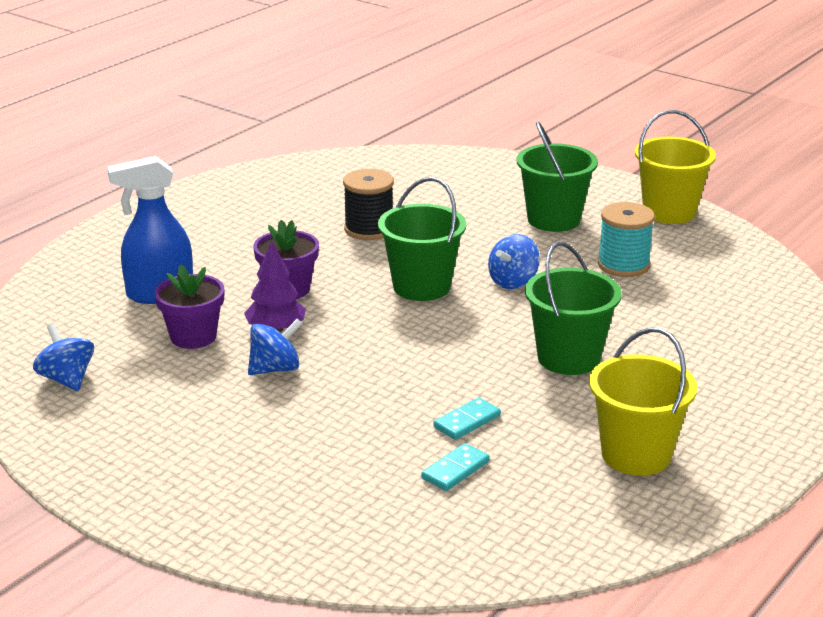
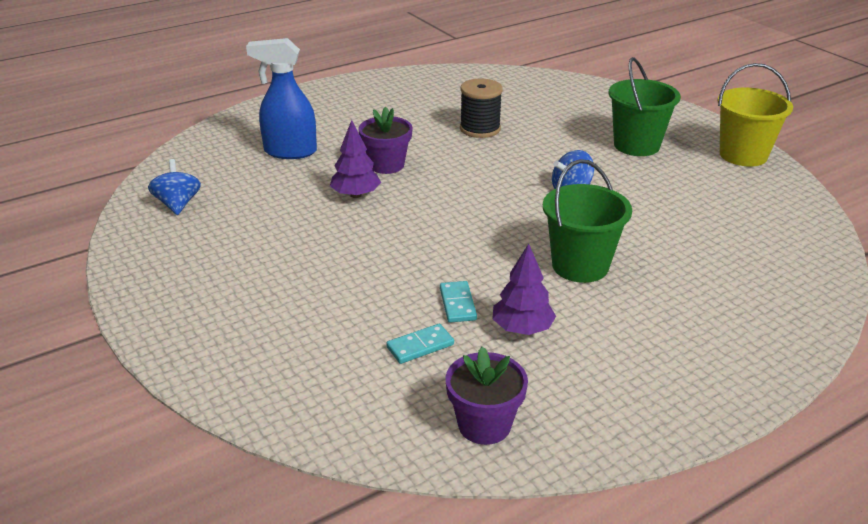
camera: 20 degrees right, 5 degrees up
(193, 337) = (290, 189): purple flower pot -> purple flower pot (484, 425)
(275, 369) = (333, 226): blue spinning top -> none
(421, 287) = (492, 181): green bucket -> none
(467, 421) = (457, 304): turquoise domino -> turquoise domino turned 75 degrees counterclockwise
(548, 431) = (522, 329): none -> purple tree
(623, 265) = (676, 193): turquoise spool -> none
(636, 455) = (590, 369): yellow bucket -> none

